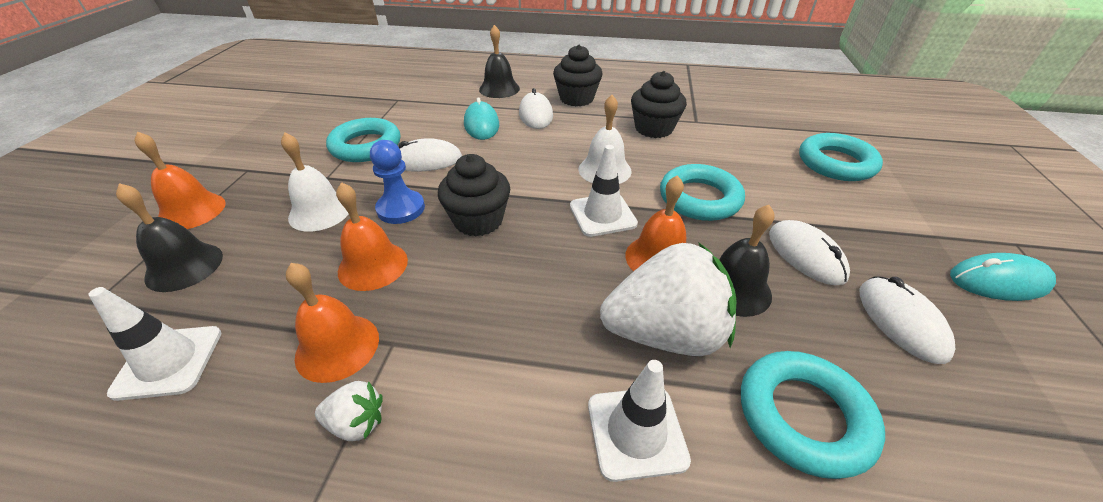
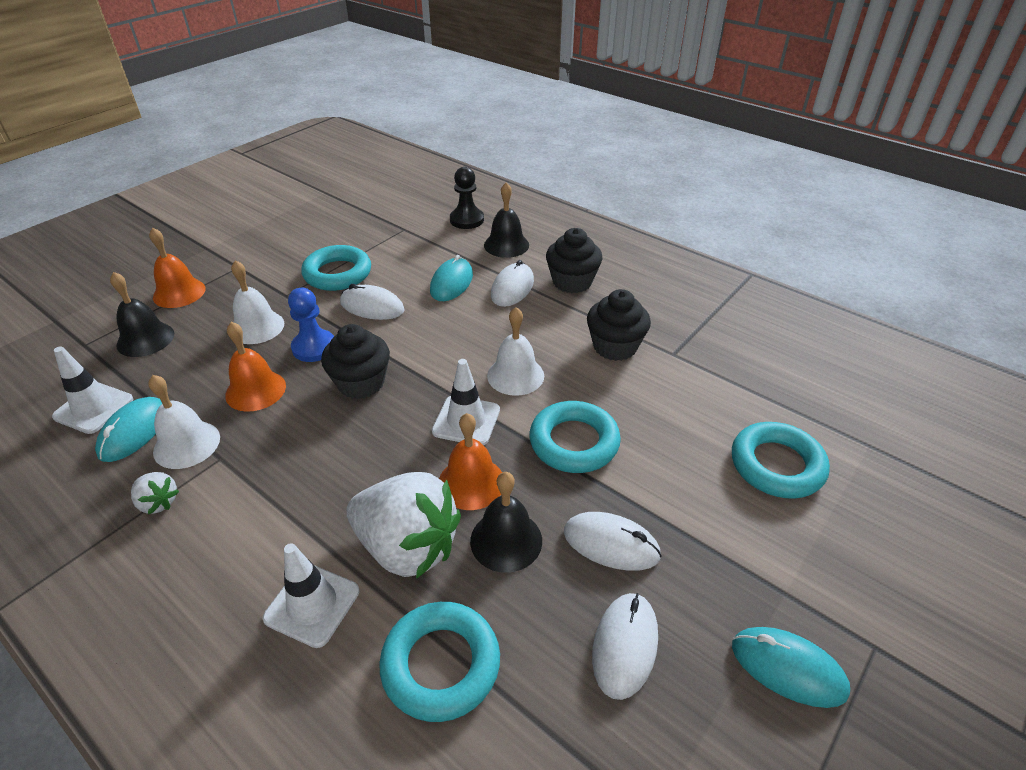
camera: 30 degrees right, 0 degrees up
(253, 363) = (134, 432): none -> turquoise mouse
(337, 347) = (186, 444): orange bell -> white bell
(448, 81) = (467, 220): none -> black pawn
(805, 255) = (611, 544): white mouse -> white mouse turned 75 degrees counterclockwise

